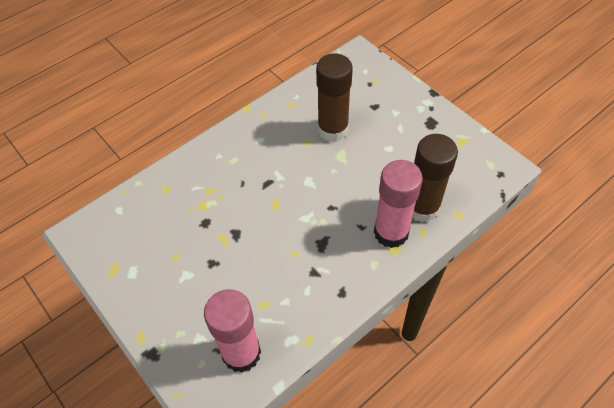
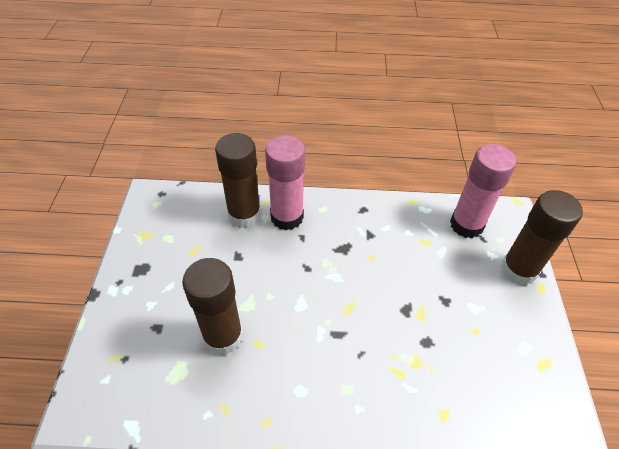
camera: 140 degrees left, 5 degrees down
(168, 339) = (518, 270): none -> brown glue stick

